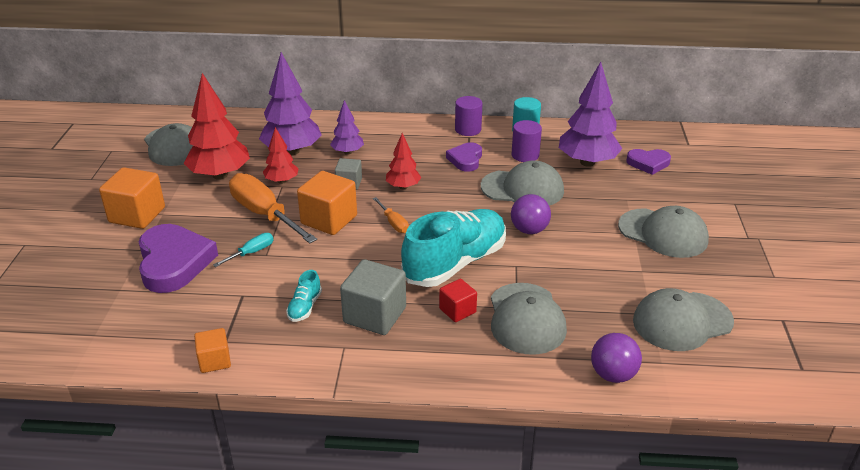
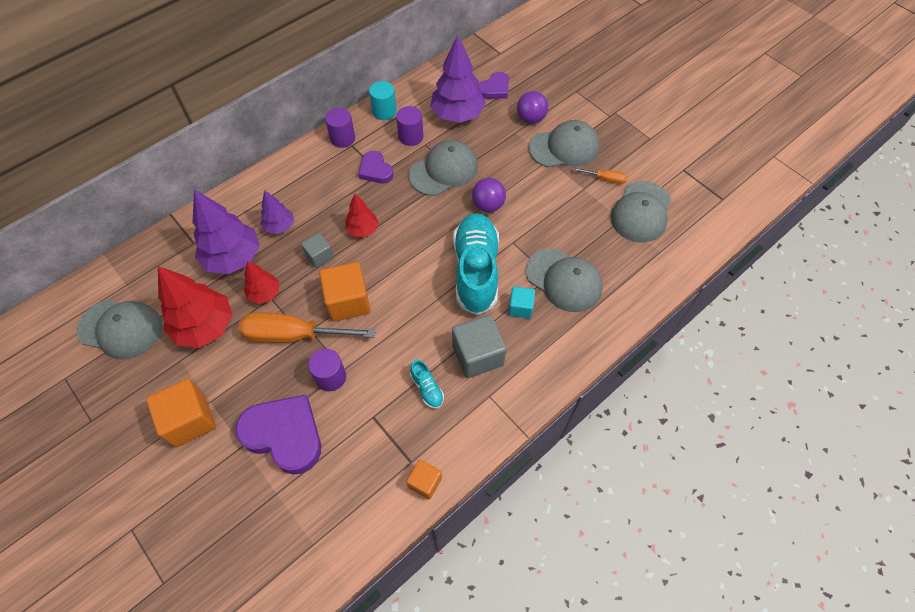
camera: 45 degrees left, 25 degrees up
(251, 253) = (331, 377): turquoise screwdriver -> purple cylinder
(393, 223) = (396, 268): orange screwdriver -> orange screwdriver (604, 179)
(457, 310) = (520, 308): red cube -> turquoise cube
(613, 375) = (648, 282): purple ball -> purple ball (530, 119)

